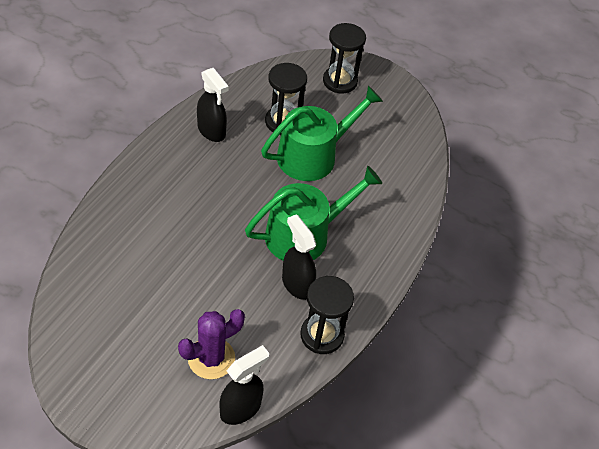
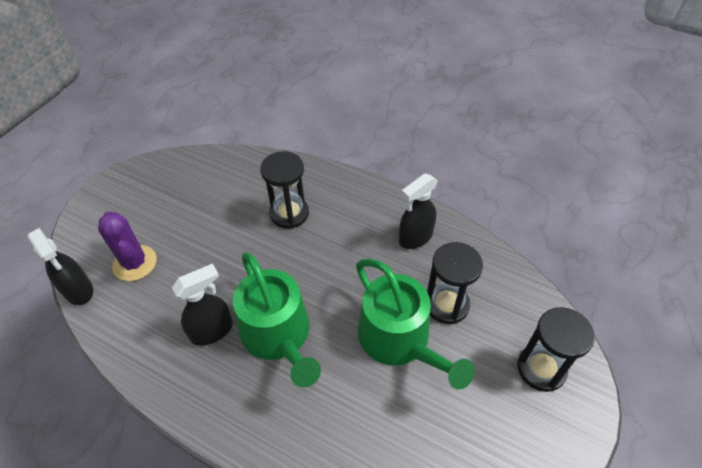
camera: 95 degrees right, 0 degrees up
(322, 335) = (145, 358): black hourglass -> black hourglass (289, 213)

